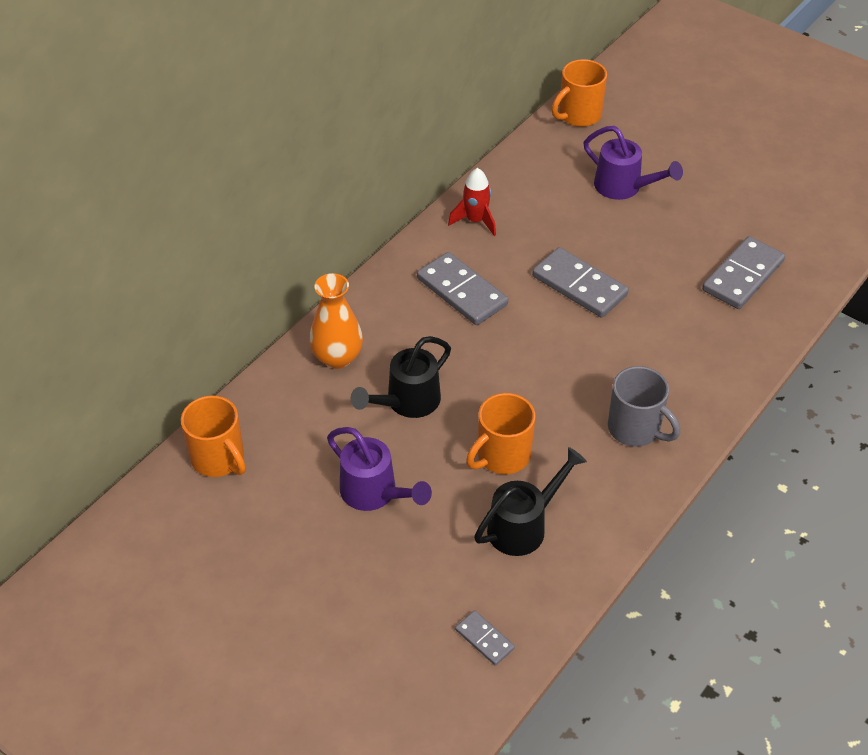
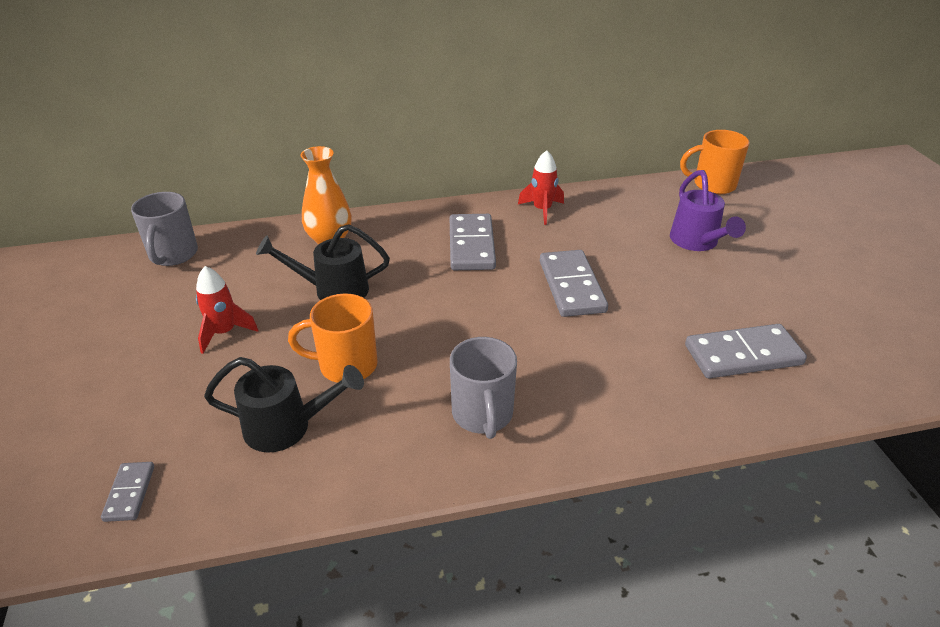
camera: 40 degrees right, 10 degrees down
(219, 459) = (173, 255): orange mug -> grey mug
(374, 493) = (224, 332): purple watering can -> red rocket

